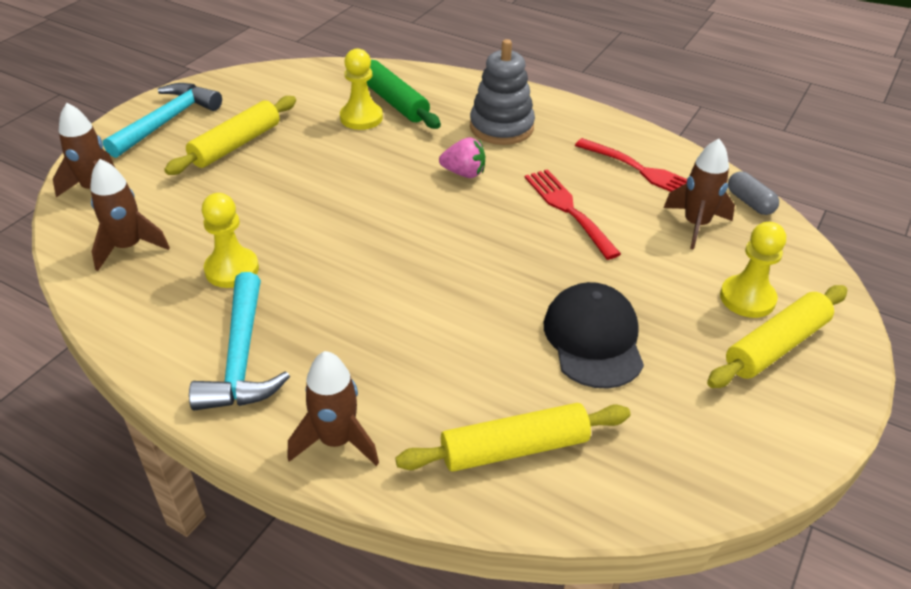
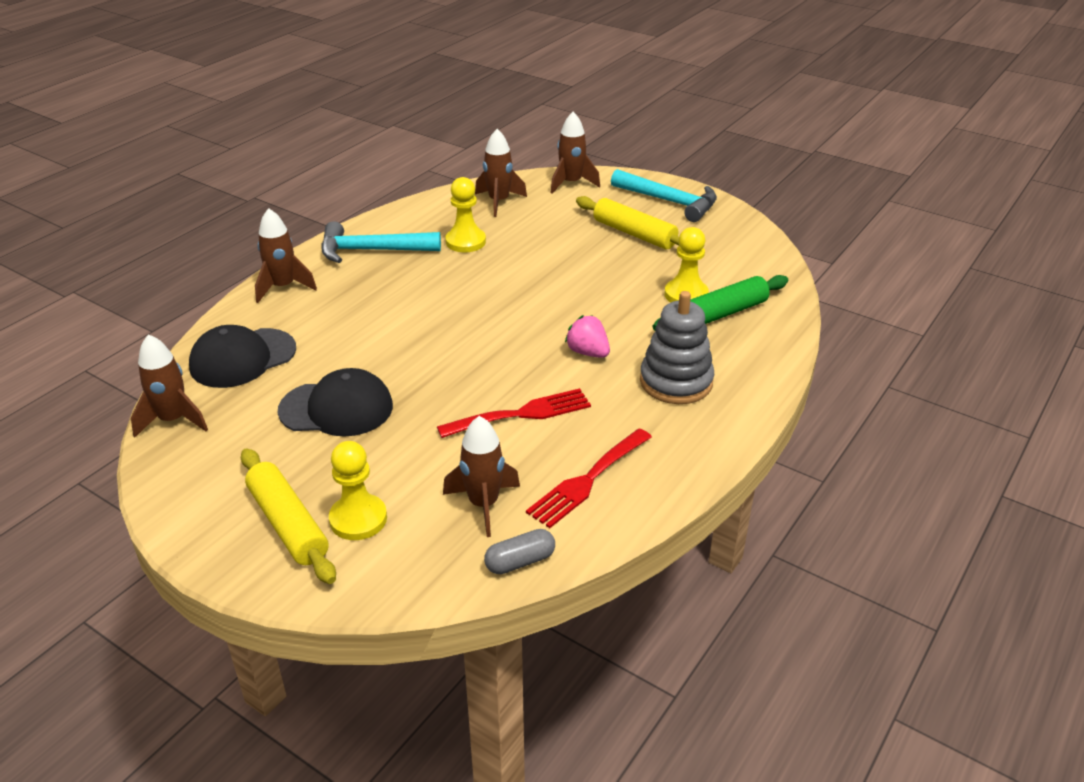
camera: 95 degrees right, 5 degrees down
(464, 173) = (588, 352): pink strawberry -> pink strawberry turned 120 degrees clockwise
(514, 448) = (243, 358): yellow rolling pin -> black cap
(657, 491) = (173, 420): none -> brown rocket

